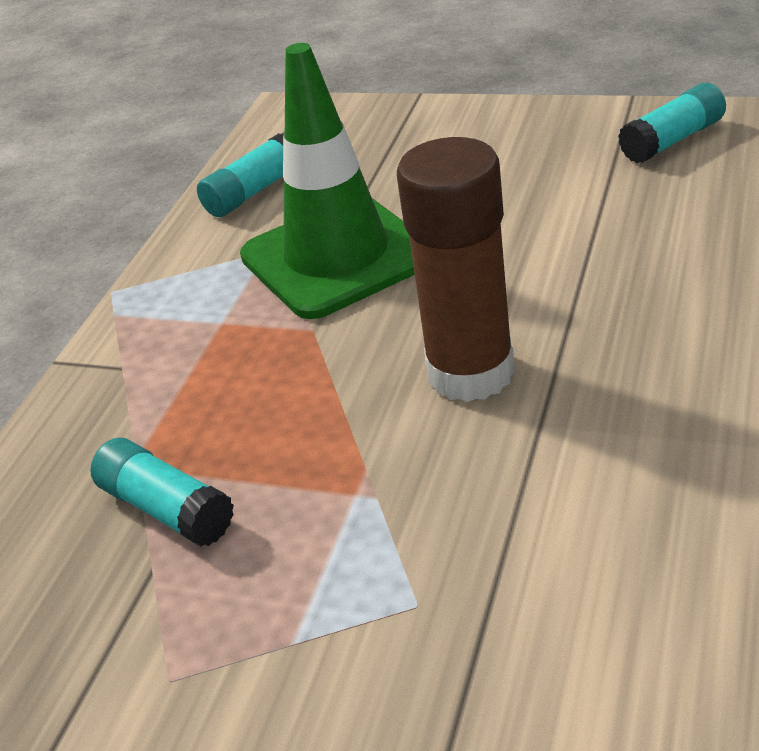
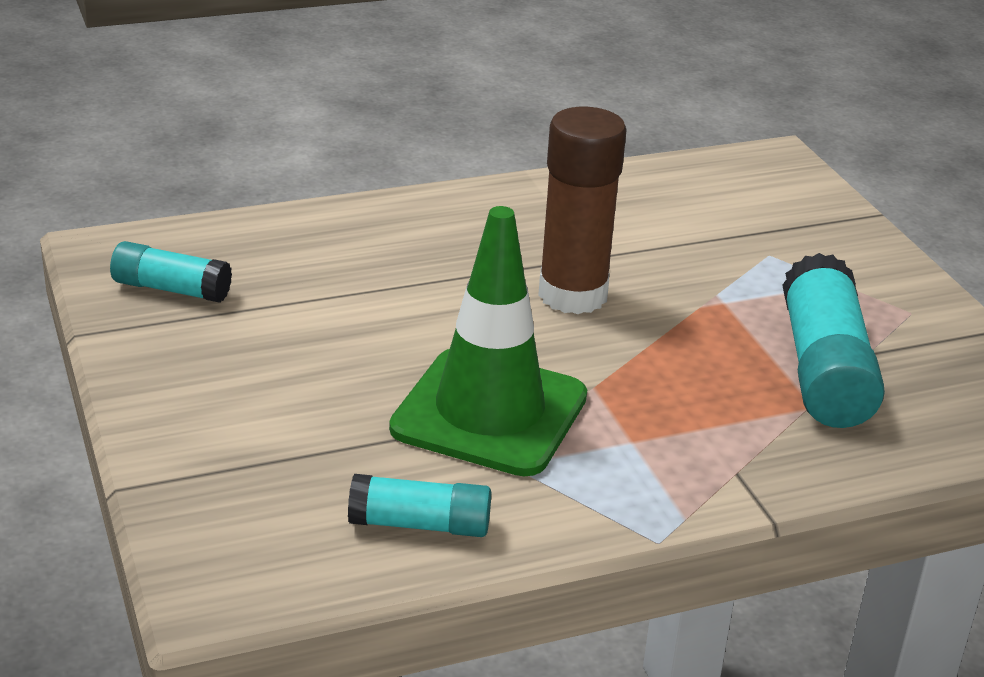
camera: 135 degrees left, 5 degrees down
(166, 509) = (824, 369): turquoise glue stick -> turquoise glue stick, size x1.73

